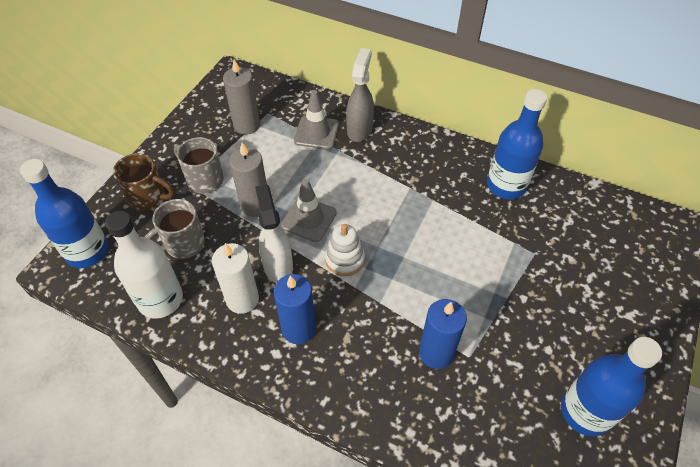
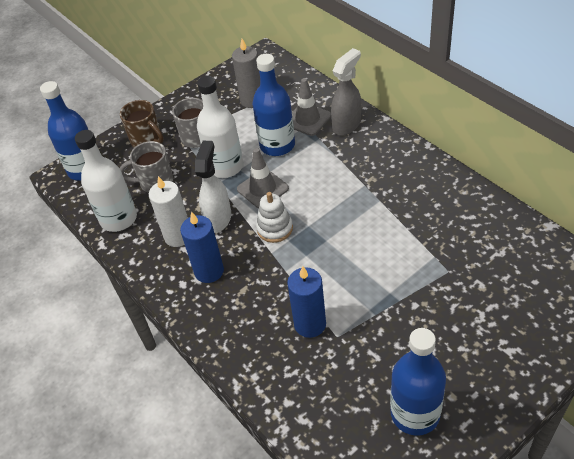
camera: 30 degrees right, 5 degrees down
(255, 205) = (225, 167): grey candle -> white bottle
(506, 185) = (456, 206): blue bottle -> blue bottle (277, 145)

